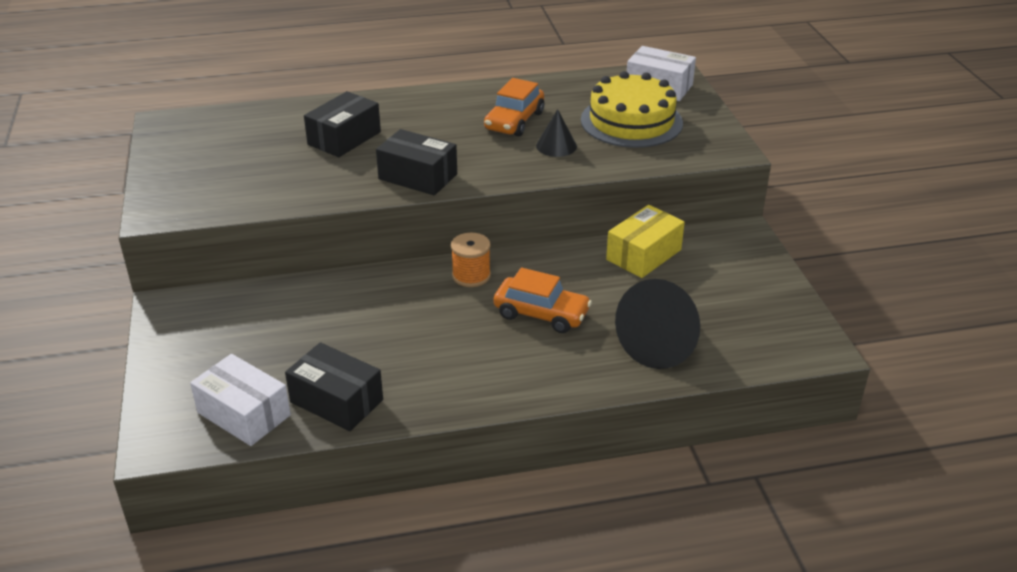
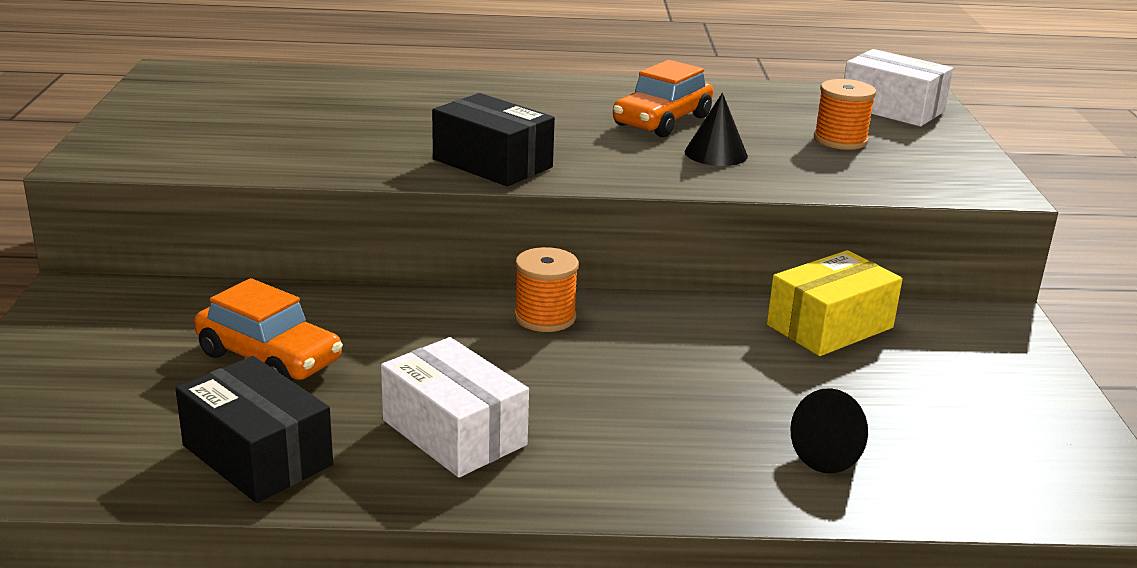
camera: 10 degrees right, 10 degrees down
(244, 414) = (102, 451): white box -> white box (454, 432)
(344, 138) = (407, 112): black box -> none
(541, 314) = (639, 382): orange car -> orange car (269, 358)
(631, 121) = (840, 140): yellow cake -> orange spool
(661, 345) = (832, 455): black cone -> black cone, size x0.54

